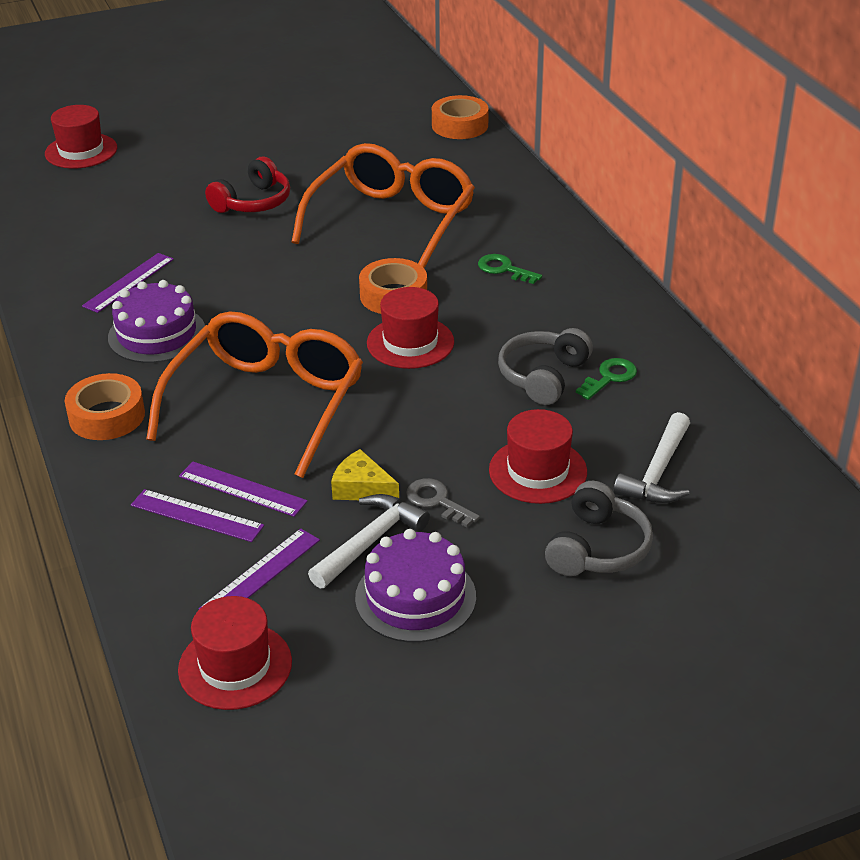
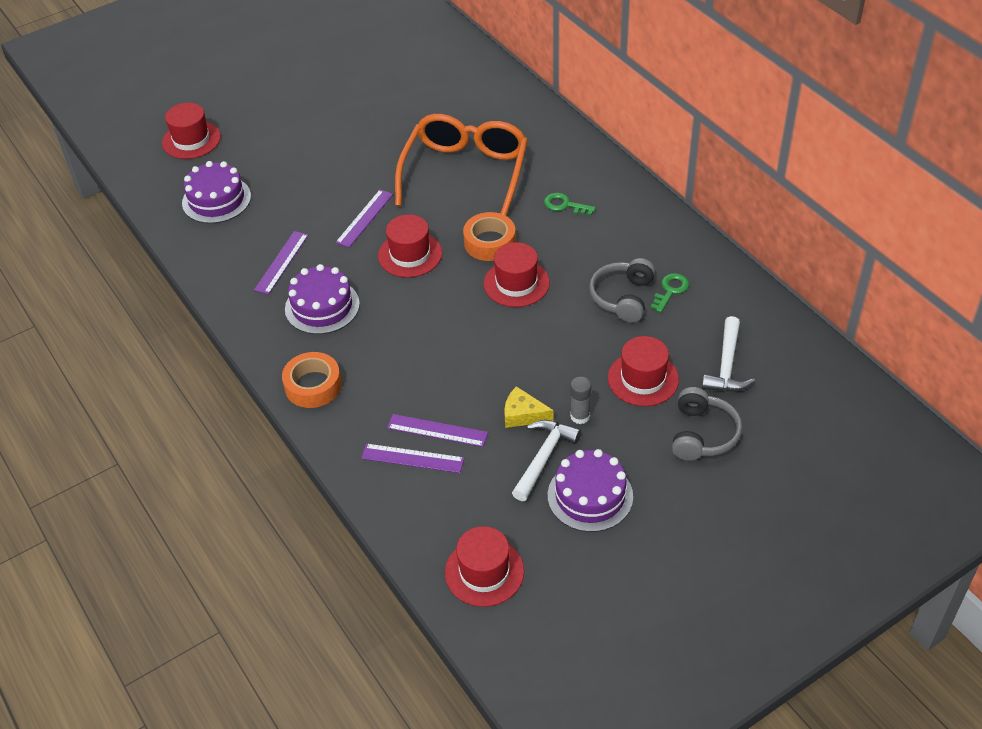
camera: 10 degrees left, 10 degrees up
(82, 211) = (216, 199): none -> purple cake
(253, 202) = (350, 170): red headphones -> none
(260, 574) = (476, 497): purple ruler -> purple ruler (364, 218)
(267, 403) = (429, 354): orange glasses -> none
(288, 295) = (410, 254): none -> red hat
(437, 501) = (580, 416): grey key -> grey glue stick
(460, 125) = (487, 70): orange tape -> none

